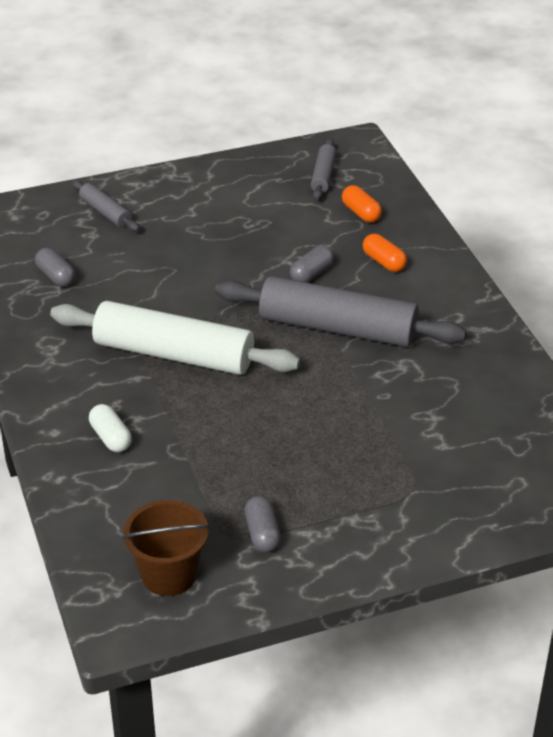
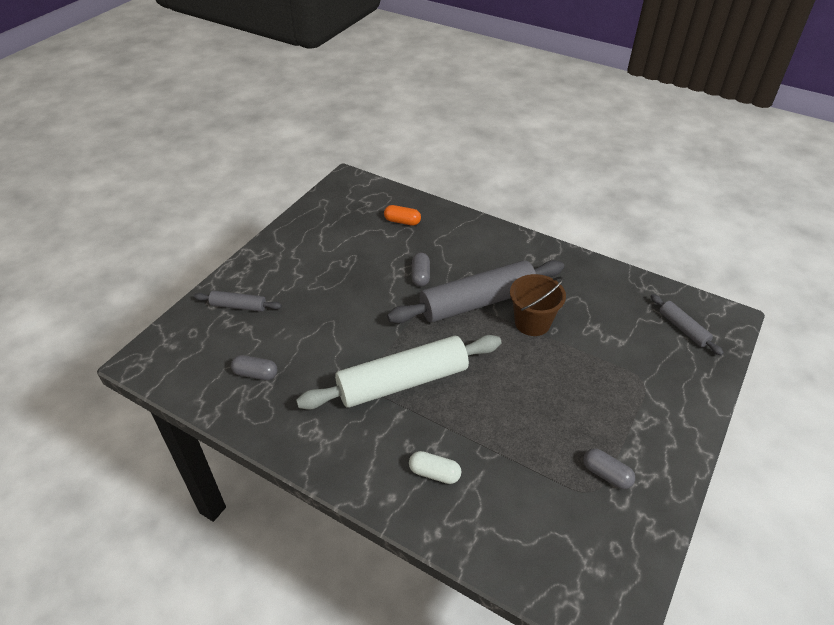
camera: 40 degrees left, 5 degrees up
(169, 574) = (593, 551): brown bucket -> brown bucket (532, 323)
(323, 176) = (352, 209): grey rolling pin -> grey rolling pin (683, 329)
(384, 262) = (451, 245): orange capsule -> none

